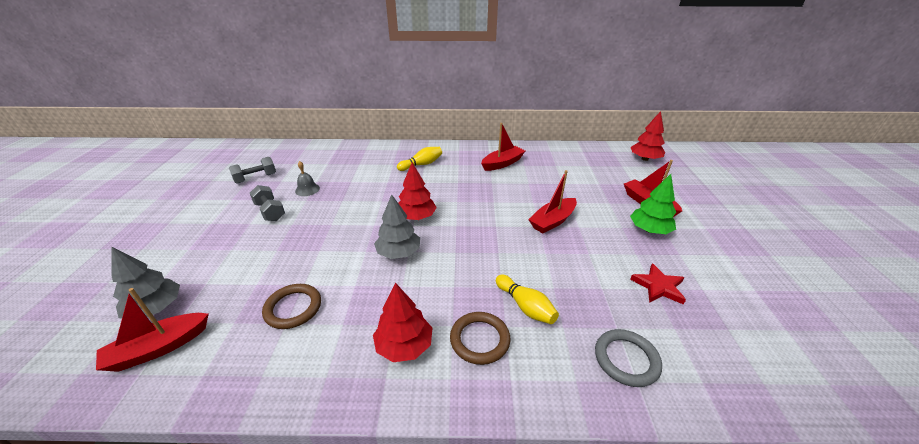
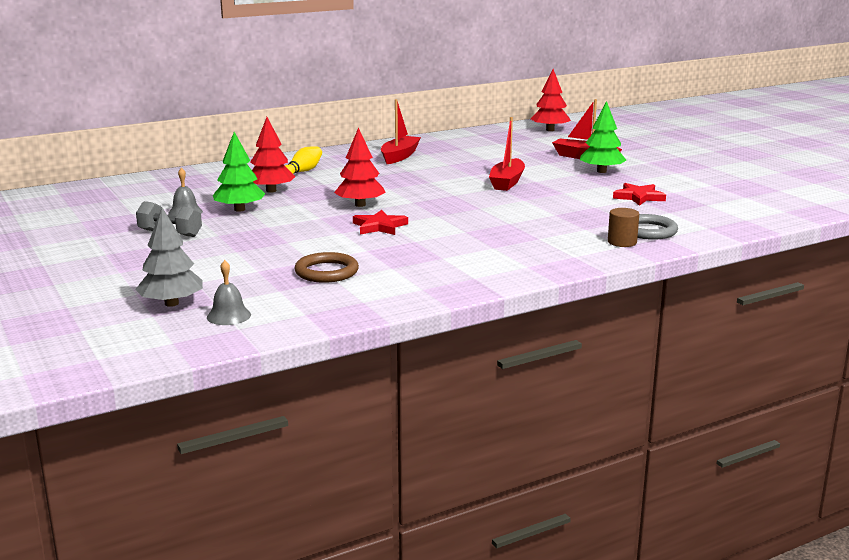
camera: 30 degrees left, 15 degrees down
(159, 348) = (229, 316): red boat -> grey bell
(256, 178) = (89, 217): grey dumbbell -> none
(339, 197) = (239, 209): none -> green tree
(398, 253) = (379, 226): grey tree -> red star
(404, 346) = (467, 263): red tree -> red tree (271, 191)
(479, 339) = (526, 247): brown ring -> none
(525, 306) = (543, 227): yellow bowling pin -> none
(581, 372) = (622, 242): none -> brown cylinder

